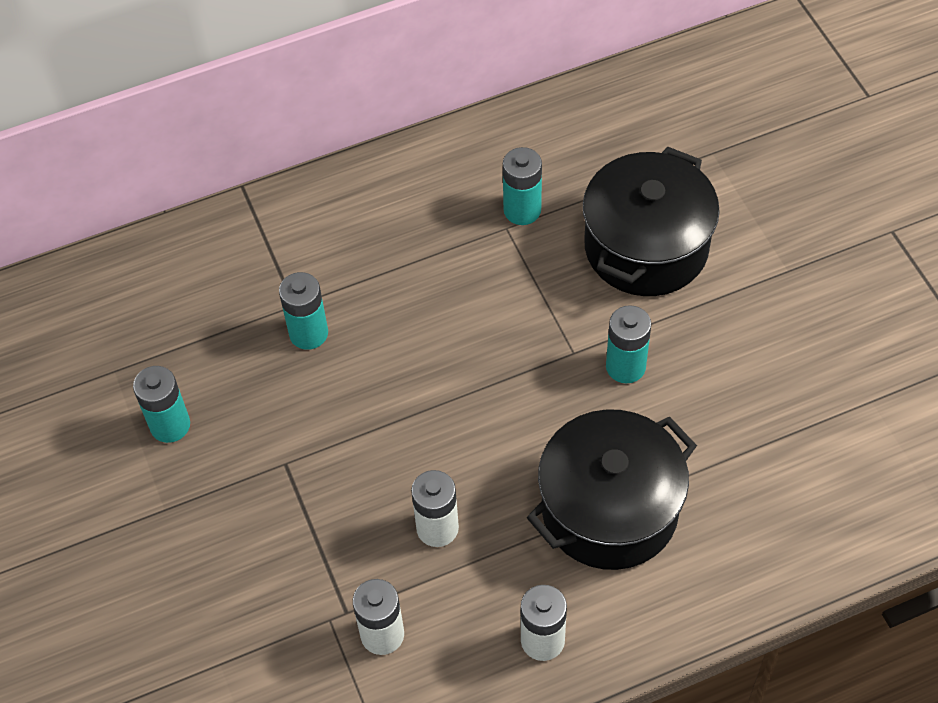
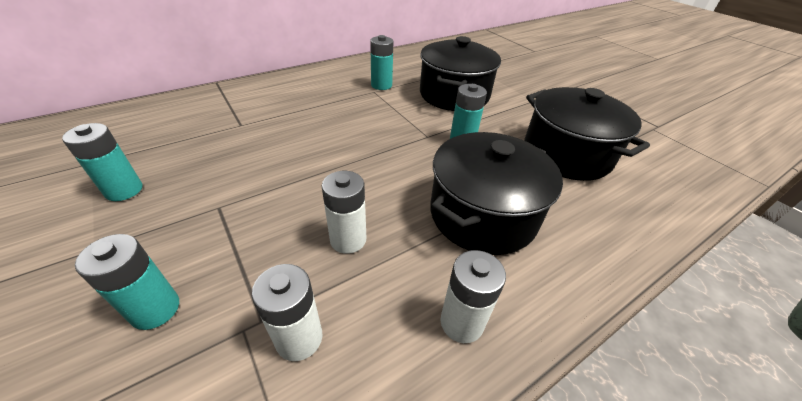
camera: 15 degrees left, 15 degrees down
(308, 333) = (248, 136): turquoise battery -> turquoise battery (155, 309)
(778, 411) = (566, 154): none -> black pot

